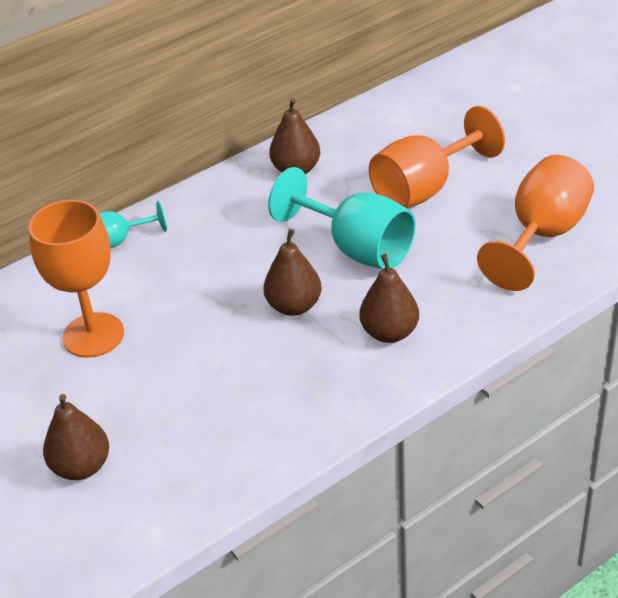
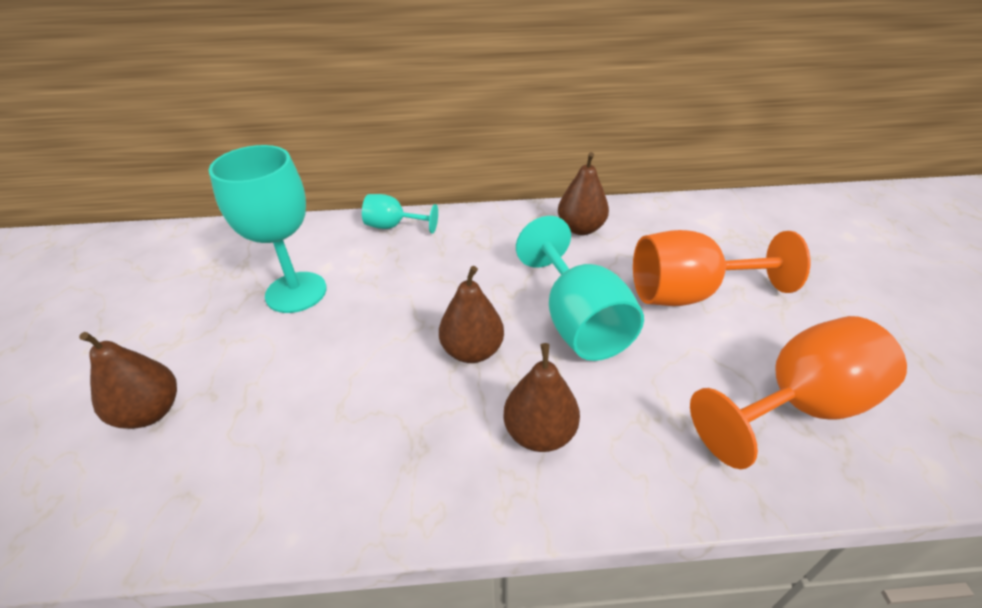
camera: 30 degrees right, 0 degrees up
(93, 335) = (296, 292): orange goblet -> turquoise goblet

